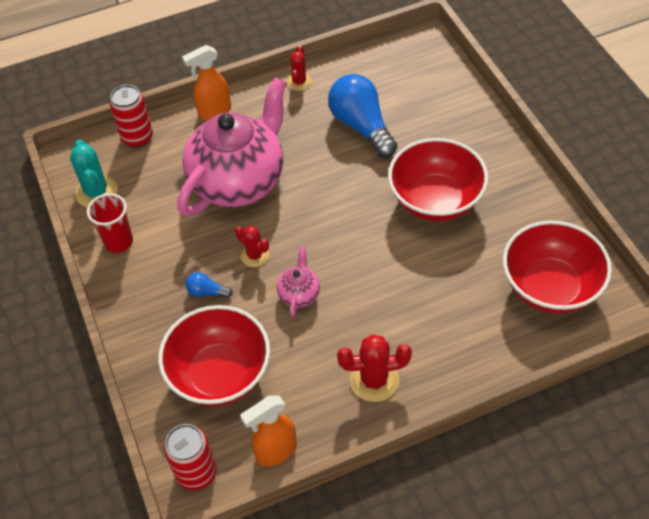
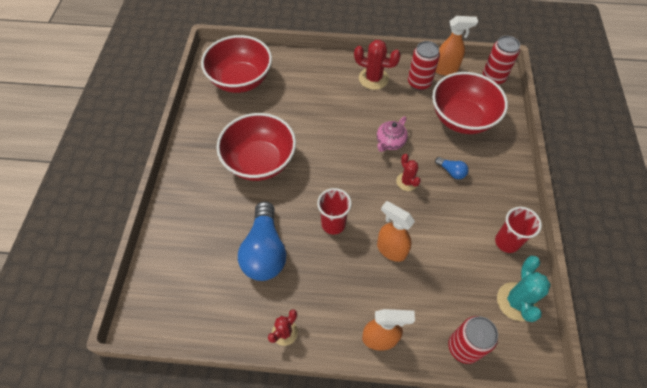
camera: 155 degrees left, 5 degrees up
(239, 181) = (391, 250): pink teapot -> orange spray bottle
(305, 405) = (419, 83): none -> red can
(311, 177) = (333, 224): none -> red cup

